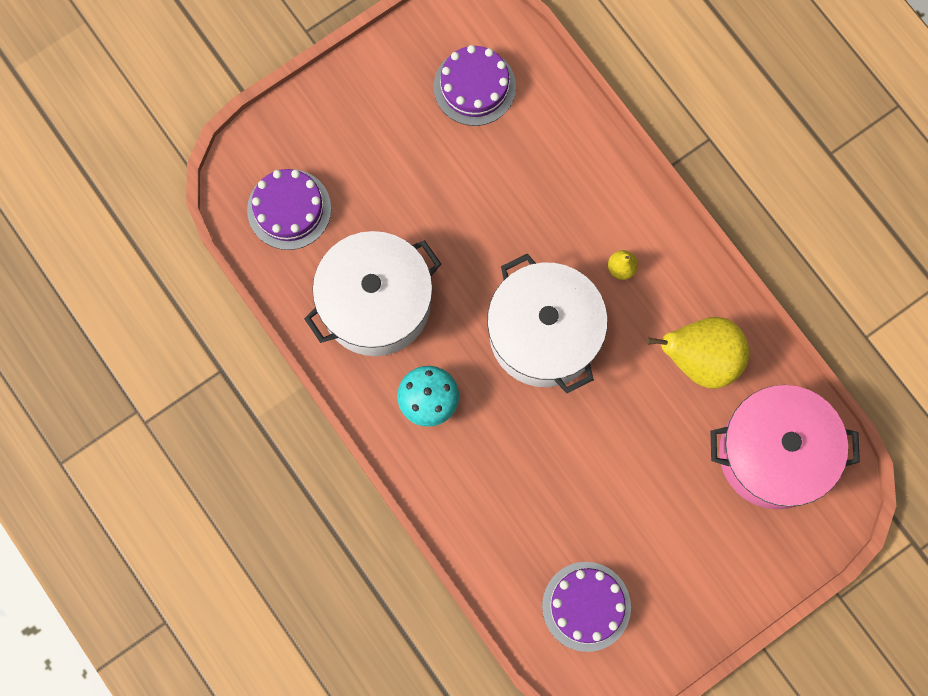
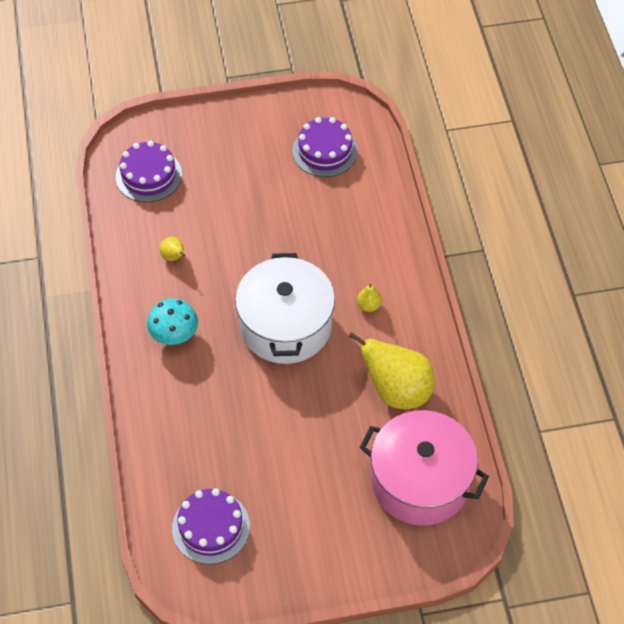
camera: 25 degrees right, 20 degrees down
(376, 303) = (174, 257): white pot -> yellow pear

